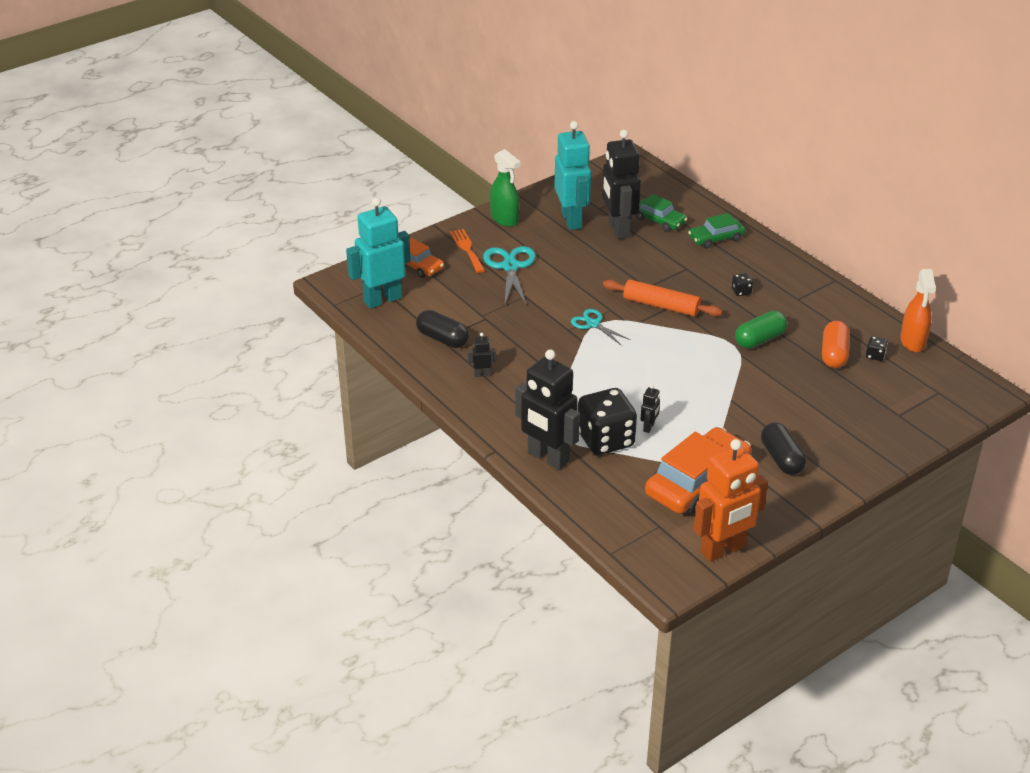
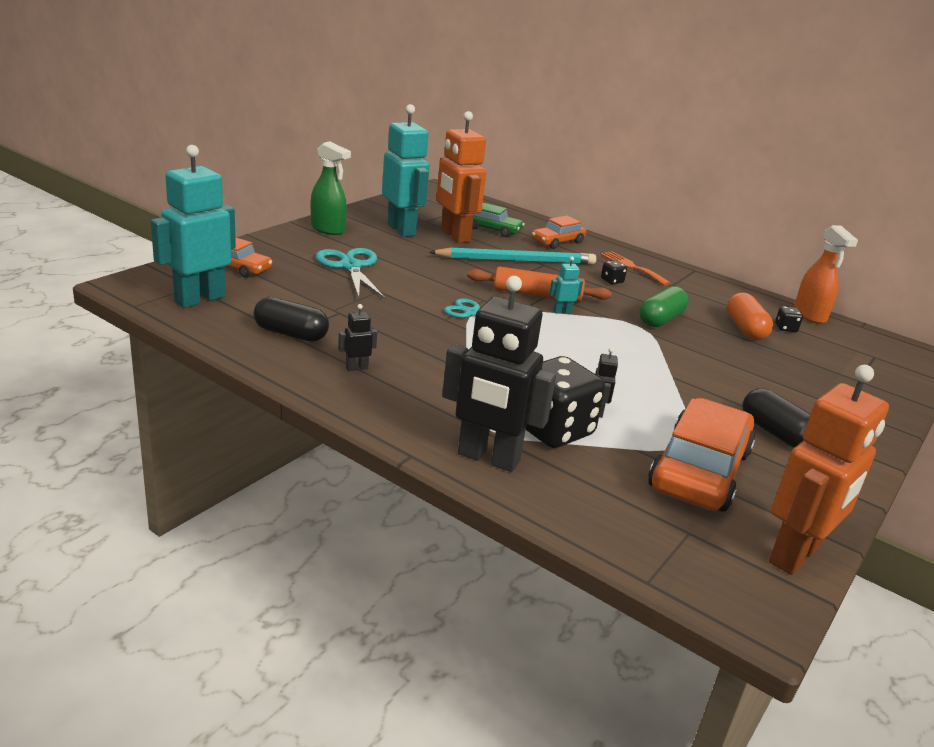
camera: 20 degrees left, 10 degrees down
(467, 249) = (293, 253): orange fork -> orange fork (632, 267)
(618, 229) = (455, 236): black robot -> orange robot
(663, 263) = (516, 261): none -> turquoise pencil
(673, 326) = (562, 311): none -> turquoise robot
(716, 238) = (557, 241): green car -> orange car

